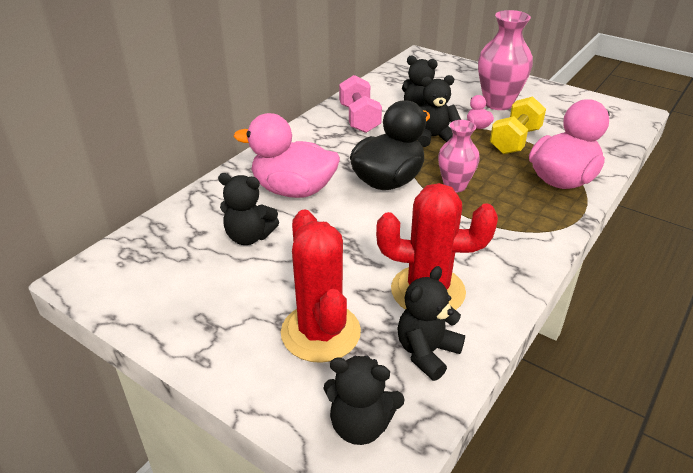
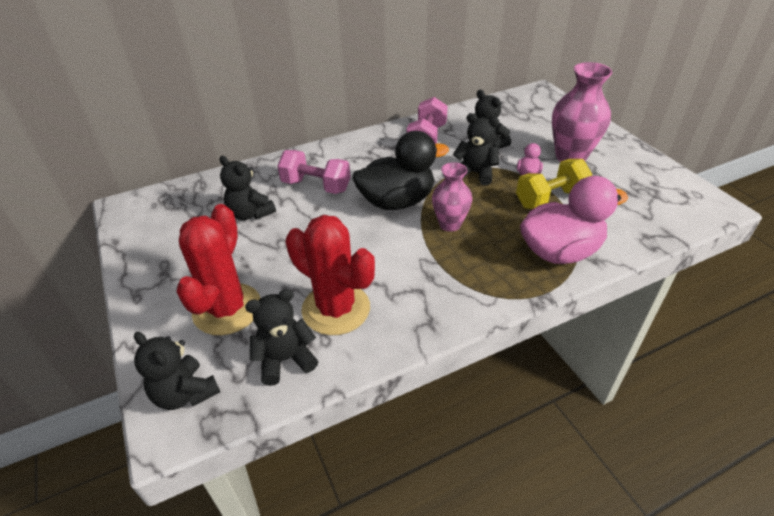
camera: 30 degrees right, 5 degrees up
(293, 190) = (316, 186): pink duck -> pink dumbbell

